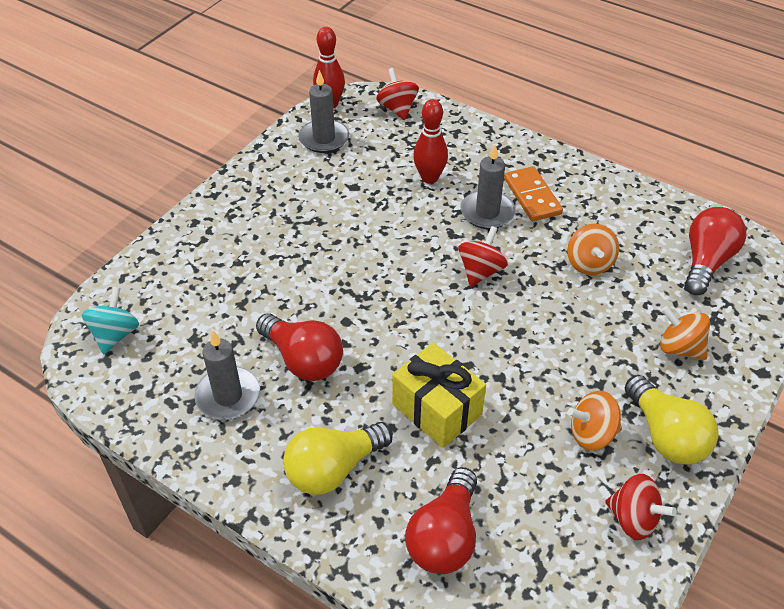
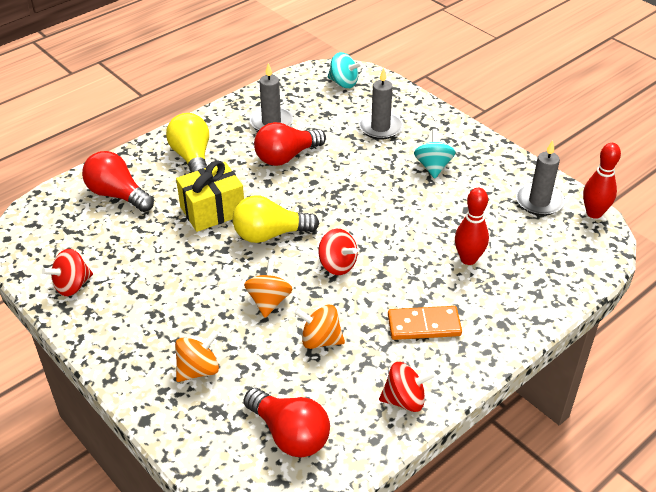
camera: 105 degrees right, 5 degrees down
(287, 220) = (433, 167): none -> turquoise spinning top
(397, 109) = (581, 258): red spinning top -> red spinning top (405, 400)
(487, 212) = (410, 287): grey candle -> grey candle (380, 127)
(592, 434) = (148, 285): orange spinning top -> orange spinning top (269, 301)
(666, 435) = (123, 328): yellow light bulb -> yellow light bulb (270, 234)

